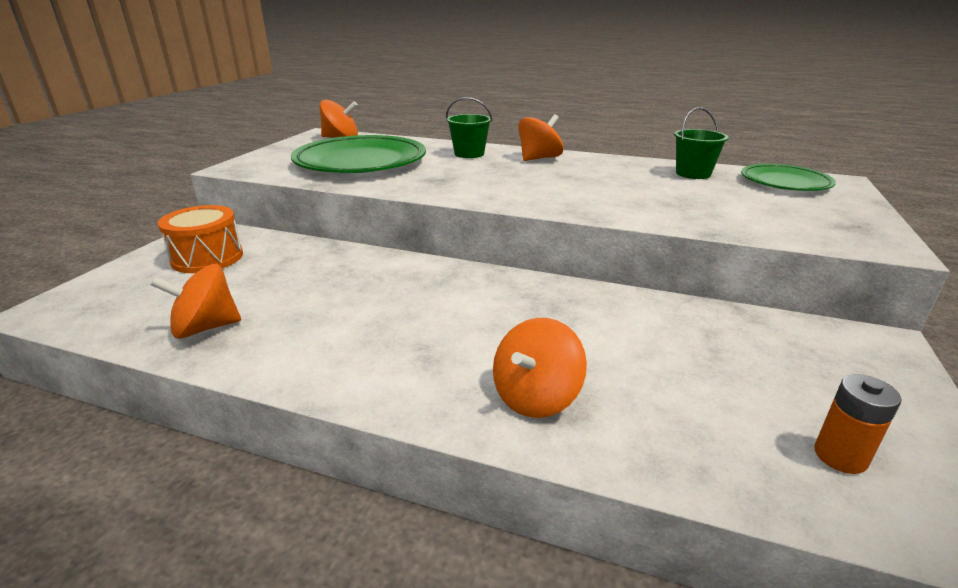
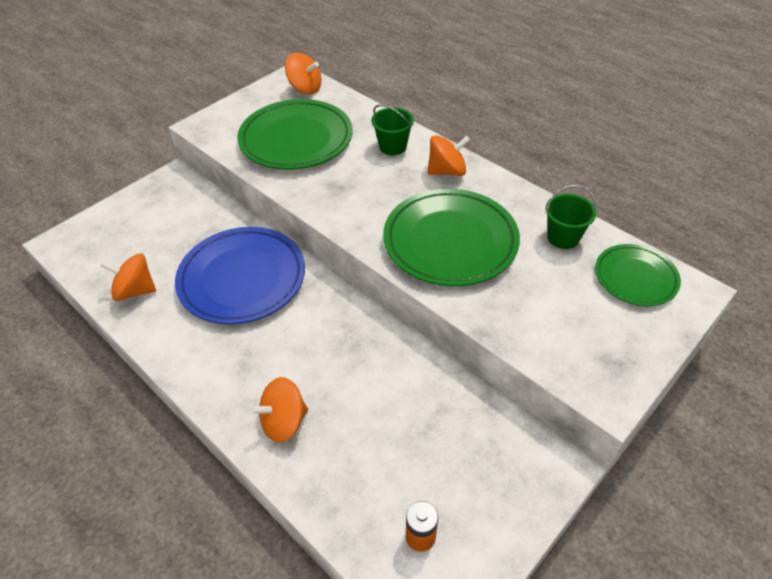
camera: 25 degrees right, 20 degrees up
(207, 258) = (163, 213): orange drum -> none
(360, 287) = (242, 279): none -> blue plate
(596, 190) = (450, 241): none -> green plate

